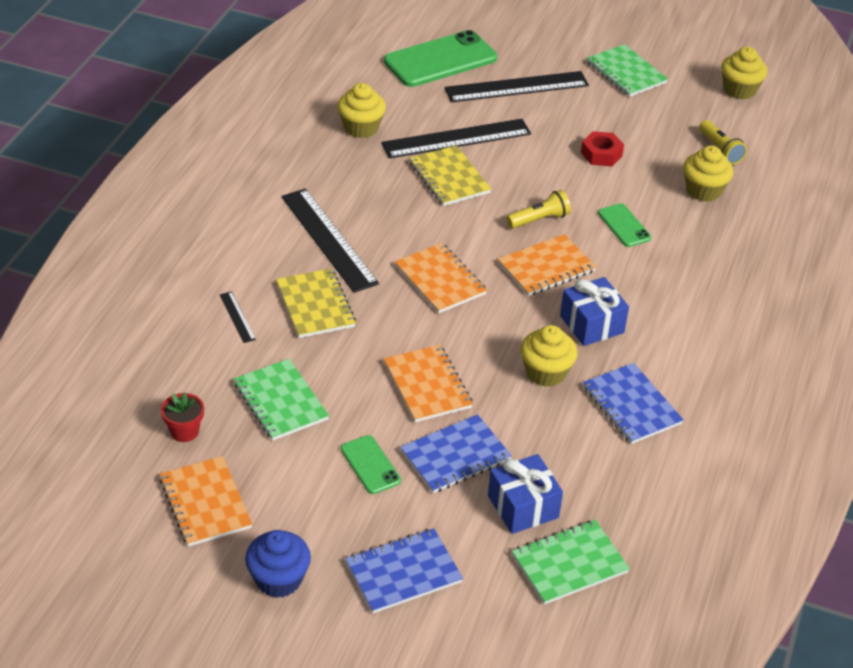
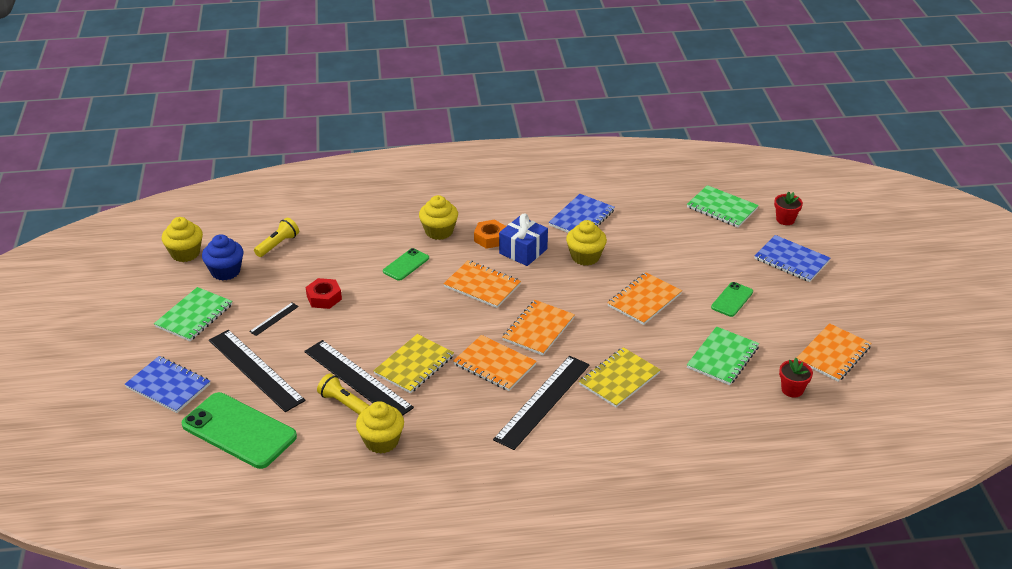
camera: 115 degrees left, 5 degrees down
(237, 317) = (668, 413): black ruler -> black ruler (274, 319)
(278, 579) = (848, 302): blue cupcake -> blue cupcake (225, 271)
(408, 228) = (494, 365): none -> orange notebook
(455, 456) = (690, 270): blue notebook -> blue notebook (168, 386)
(498, 623) = (785, 219): none -> red flower pot
(523, 507) = (700, 234): blue gift -> none
(539, 219) = (430, 304): yellow flashlight -> yellow flashlight (343, 403)
(636, 307) = (490, 238): none -> orange nut
(703, 190) = (336, 240): yellow cupcake -> yellow cupcake (439, 231)

